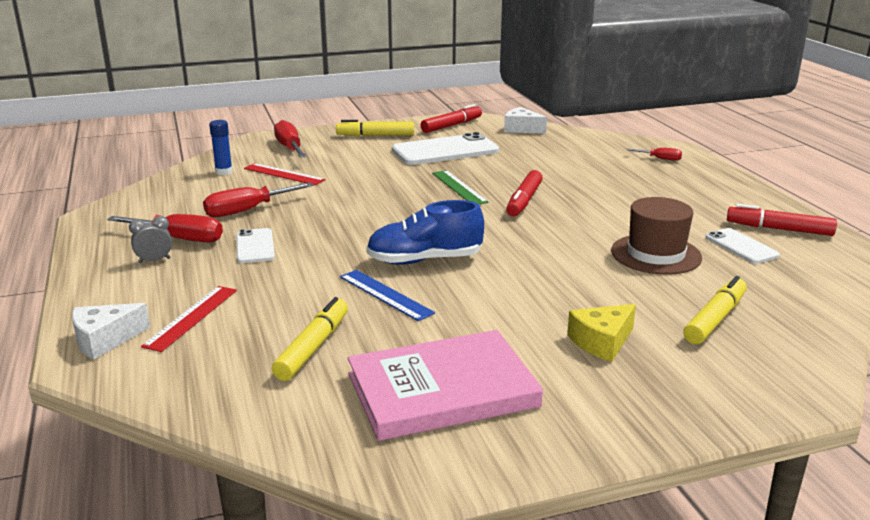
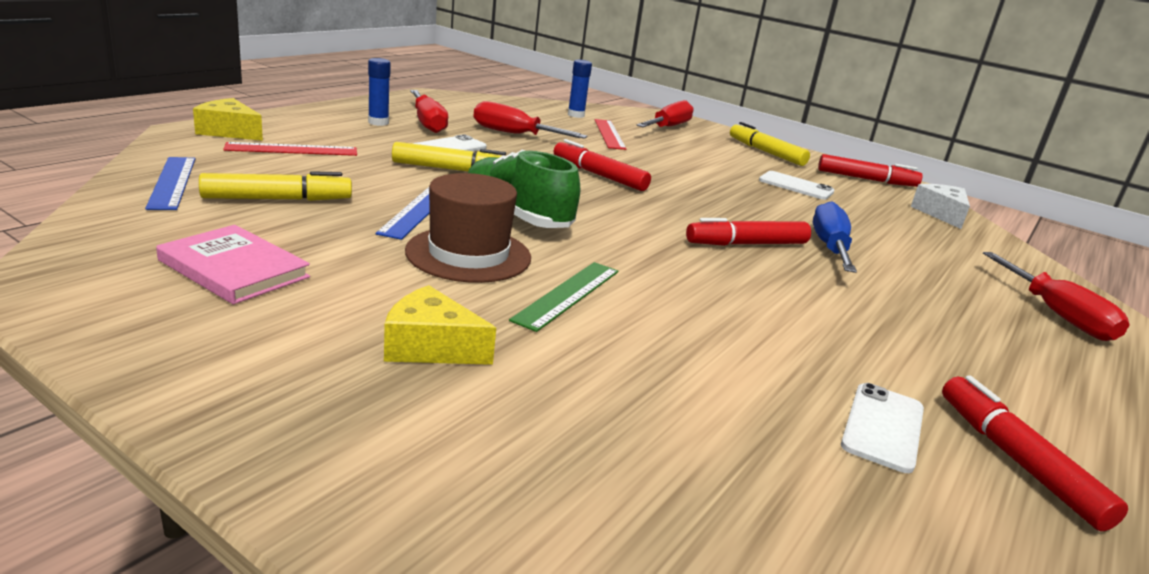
camera: 50 degrees right, 0 degrees up
(105, 340) = (229, 131): white cheese -> yellow cheese
(154, 260) = (378, 122): grey clock -> blue glue stick
(228, 391) = (172, 182): none -> blue ruler
(369, 207) = (599, 175): none -> red marker
(424, 260) = (516, 216): blue shoe -> green shoe
(442, 390) = (234, 269): pink book -> pink book, size x0.62
(445, 151) = (796, 186): white phone -> white phone, size x0.54
(459, 187) = (717, 206): green ruler -> green ruler (567, 294)
(545, 179) = (830, 247): none -> blue screwdriver
(656, 254) = (737, 353): brown hat -> brown hat (468, 254)
(660, 159) = (1057, 315): red screwdriver -> red screwdriver, size x1.83
(715, 319) = (596, 432): yellow marker -> yellow marker (452, 170)

